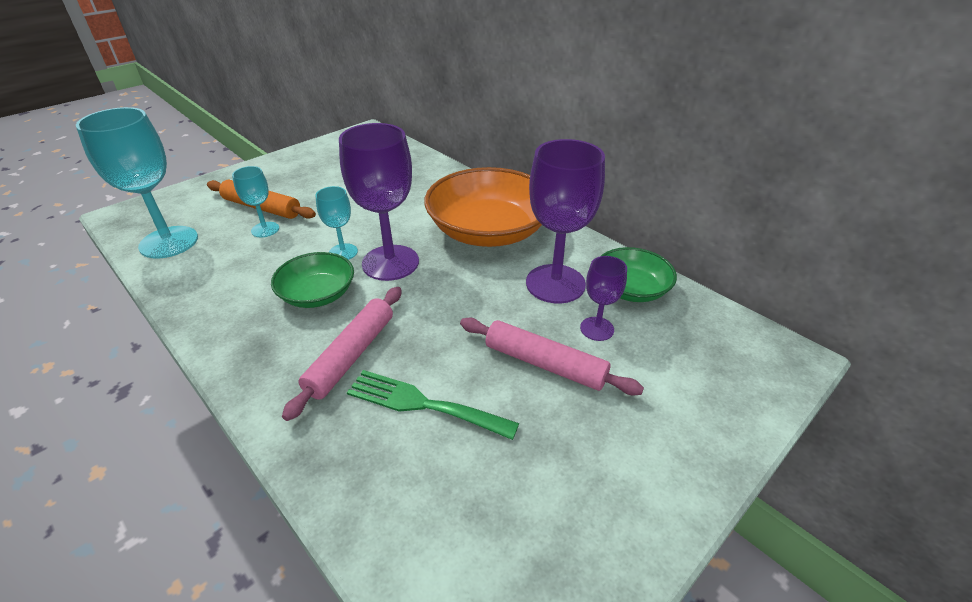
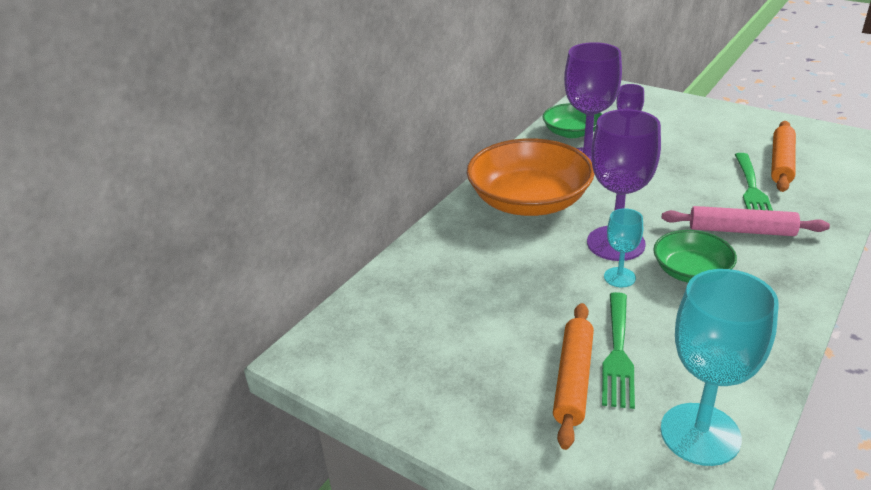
camera: 100 degrees left, 5 degrees down
(265, 229) = (618, 353): turquoise goblet -> green fork
(478, 477) = (781, 163): none -> orange rolling pin
(544, 364) = (676, 154): pink rolling pin -> none

